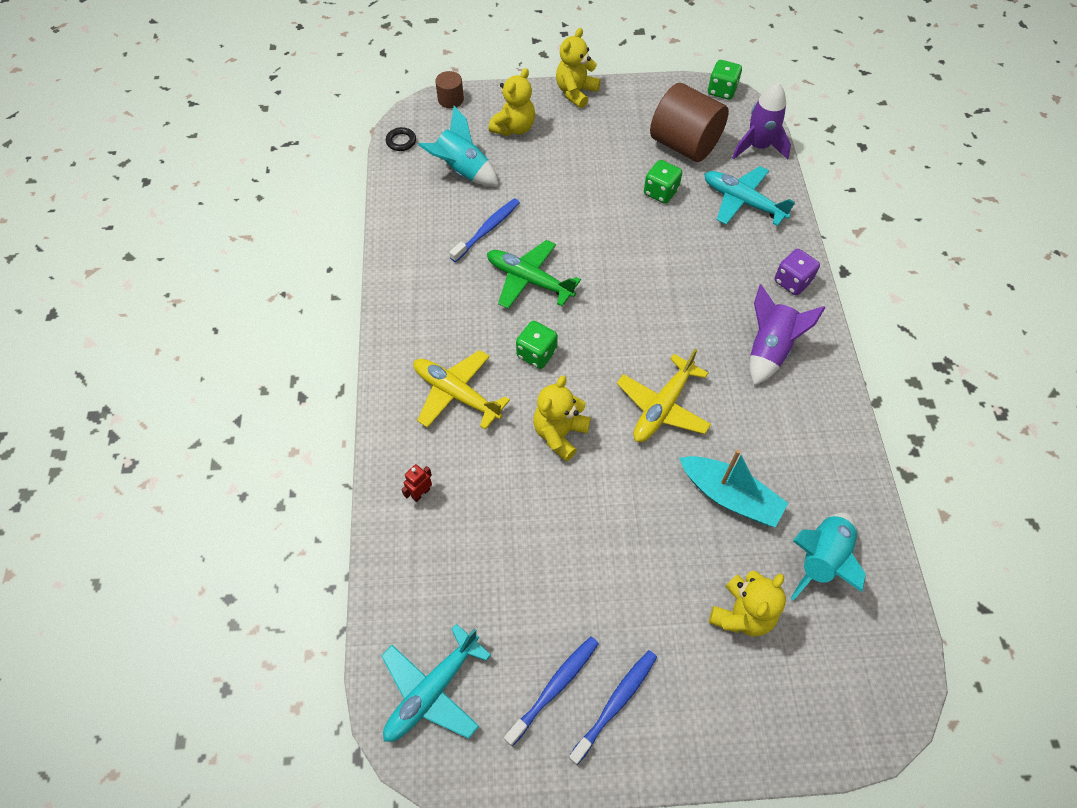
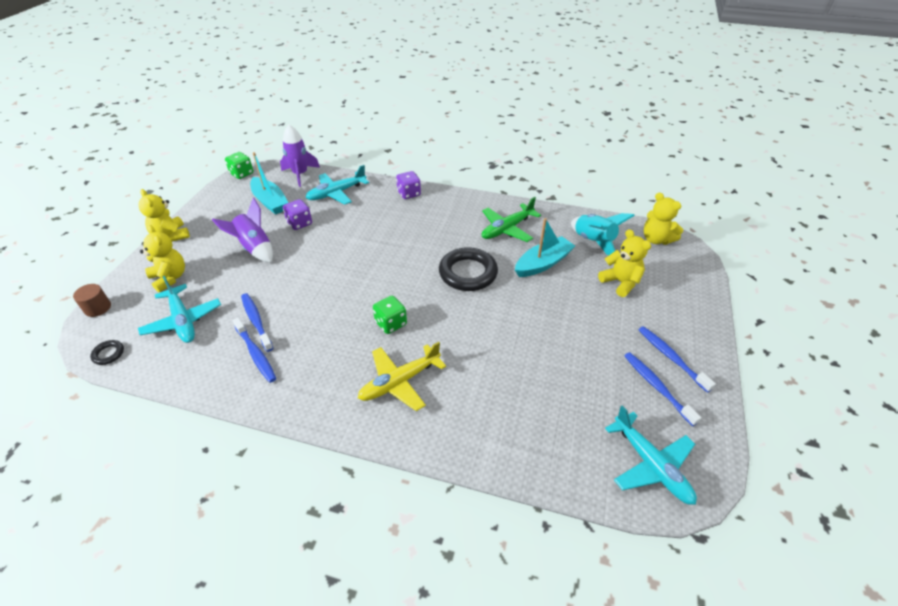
camera: 70 degrees left, 15 degrees down
(420, 493) = (480, 430): red robot -> none
(444, 251) = (256, 354): none -> blue toothbrush
(462, 171) = (183, 321): turquoise rocket -> turquoise plane
(529, 280) = (322, 309): green plane -> green plane (507, 229)
(559, 434) = (464, 329): yellow teddy bear -> yellow teddy bear (656, 239)
(660, 192) = (299, 223): green dice -> purple dice
(662, 407) = (468, 273): yellow plane -> black ring
(684, 145) = (270, 202): brown cylinder -> turquoise boat
(769, 349) = (450, 217): purple rocket -> purple rocket (254, 248)

